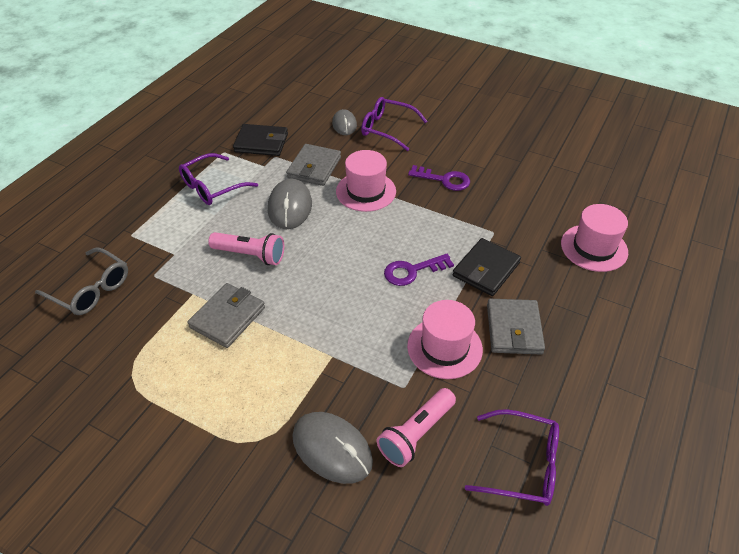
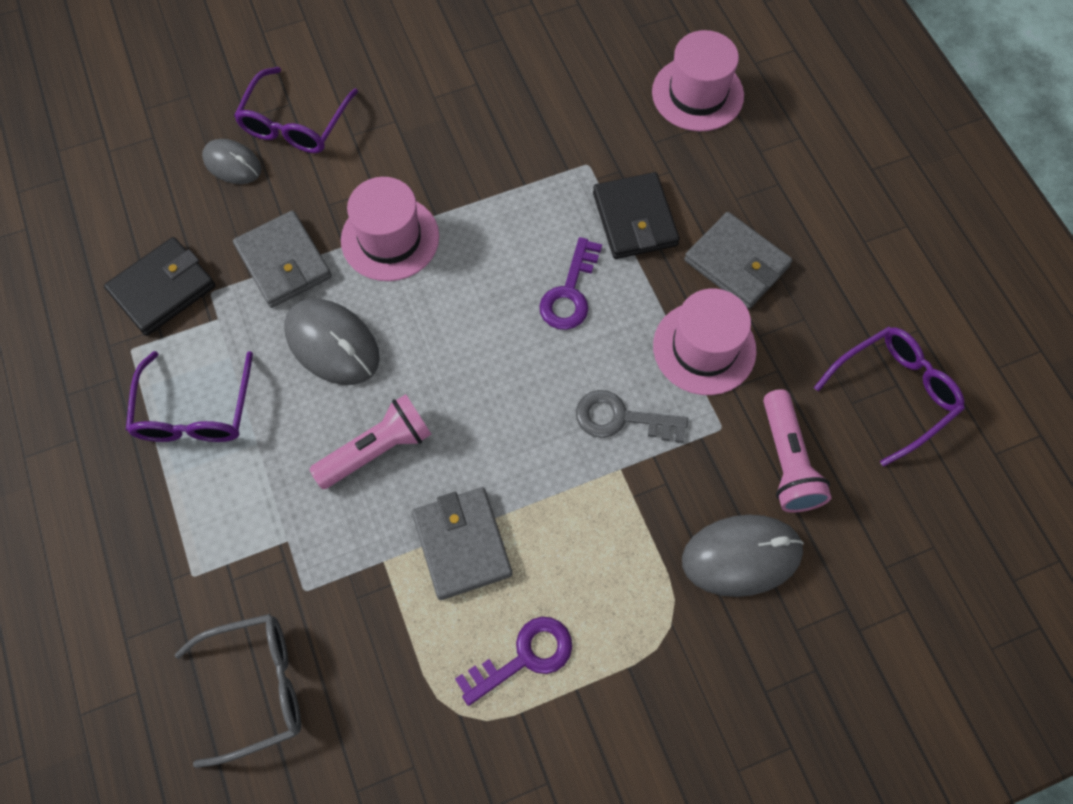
camera: 50 degrees left, 20 degrees up
(362, 338) = (621, 418): none -> grey key
(387, 129) = (295, 124): purple glasses -> purple glasses turned 45 degrees counterclockwise
(444, 180) = (454, 140): purple key -> purple key (524, 657)

